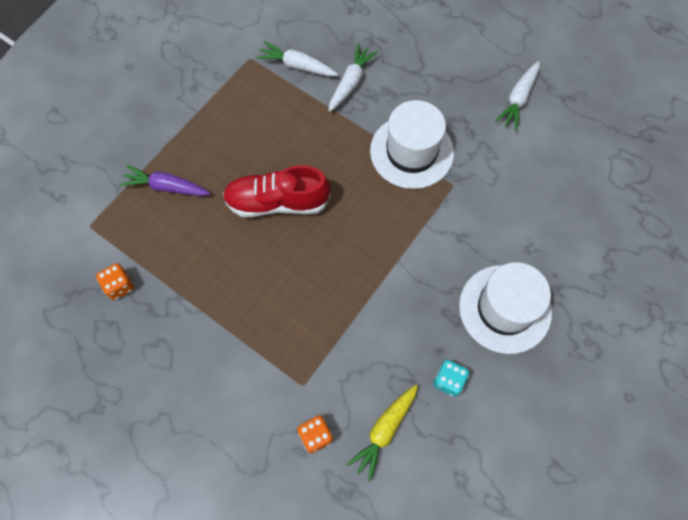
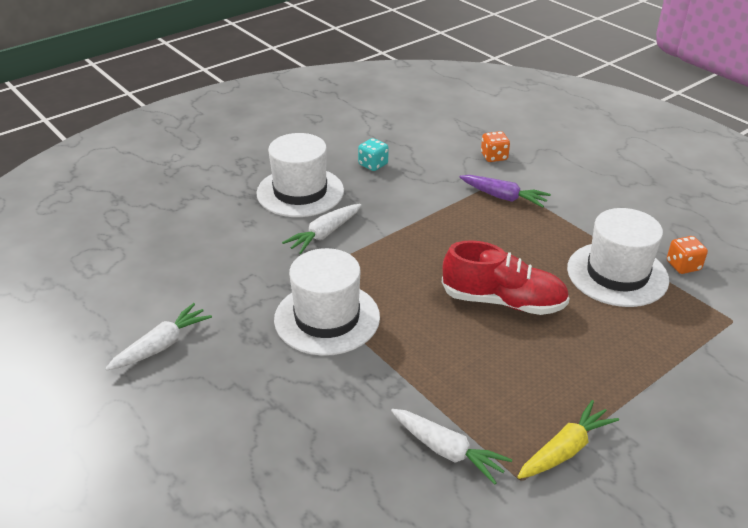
camera: 165 degrees left, 30 degrees down
(166, 187) = (642, 340): purple carrot -> purple carrot (504, 197)
(181, 259) = (617, 274): none -> white hat
(351, 82) = (373, 411): white carrot -> white carrot (324, 234)
(384, 431) = (437, 151): yellow carrot -> yellow carrot (565, 449)

